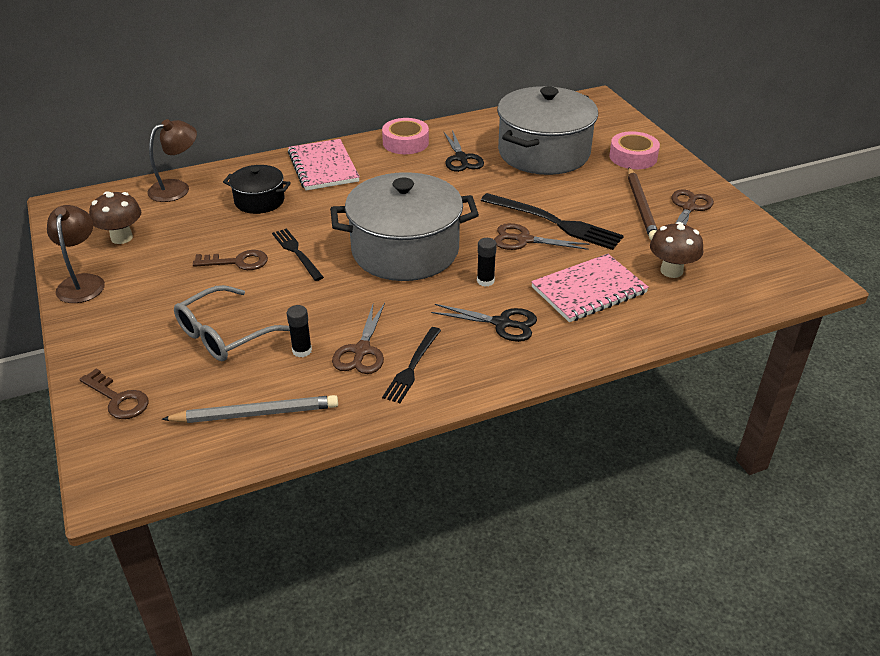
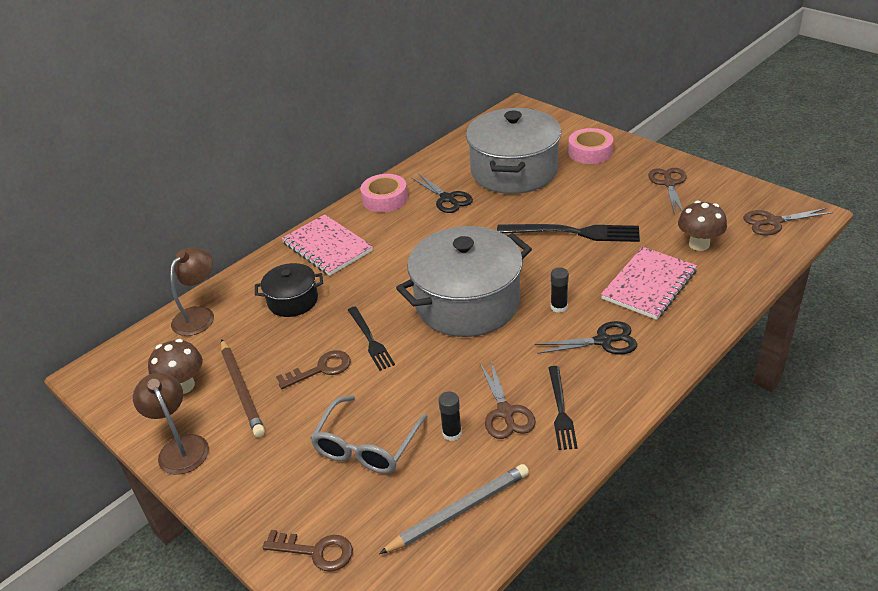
camera: 20 degrees left, 0 degrees up
(297, 253) = (370, 340): black fork -> black fork turned 150 degrees counterclockwise
(524, 240) = (561, 257): brown scissors -> brown scissors (773, 222)
(641, 206) = (631, 195): brown pencil -> brown pencil (242, 389)

